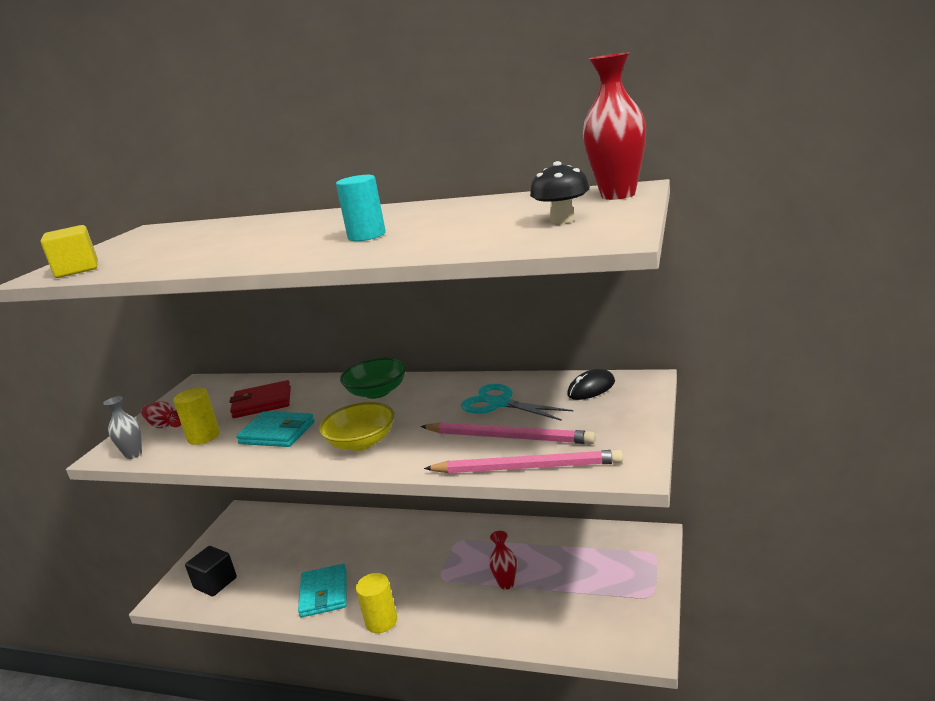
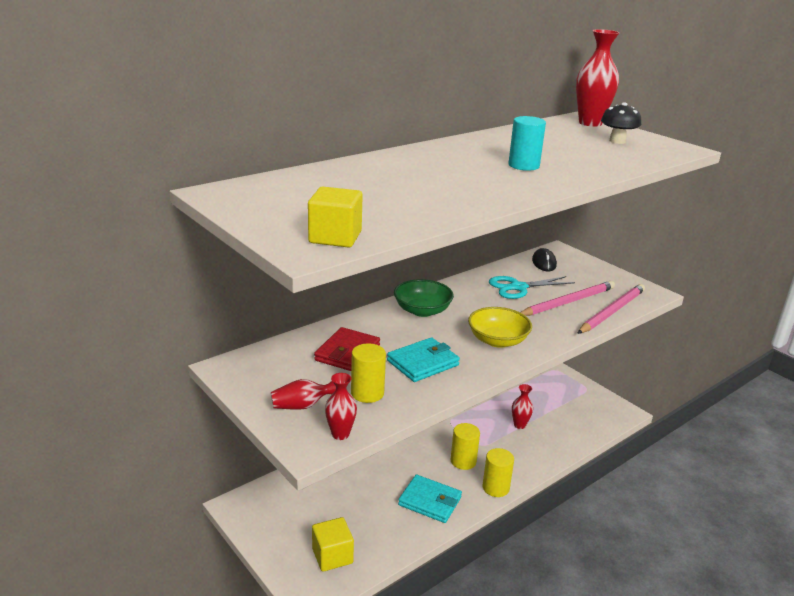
camera: 60 degrees left, 5 degrees up
(133, 454) = (340, 434): grey vase -> red vase
(215, 583) = (332, 556): black cube -> yellow cube
(402, 581) = (463, 461): none -> yellow cylinder

